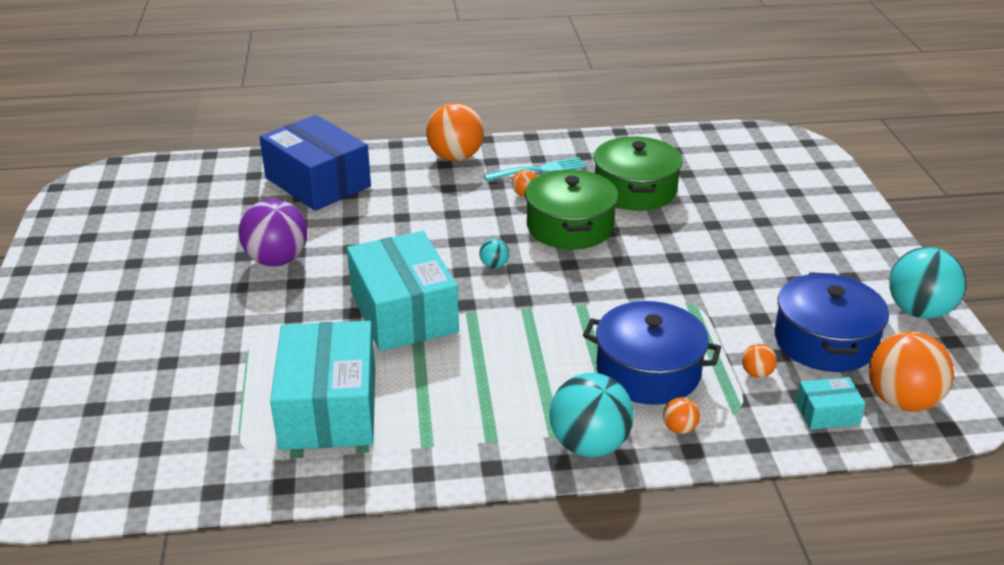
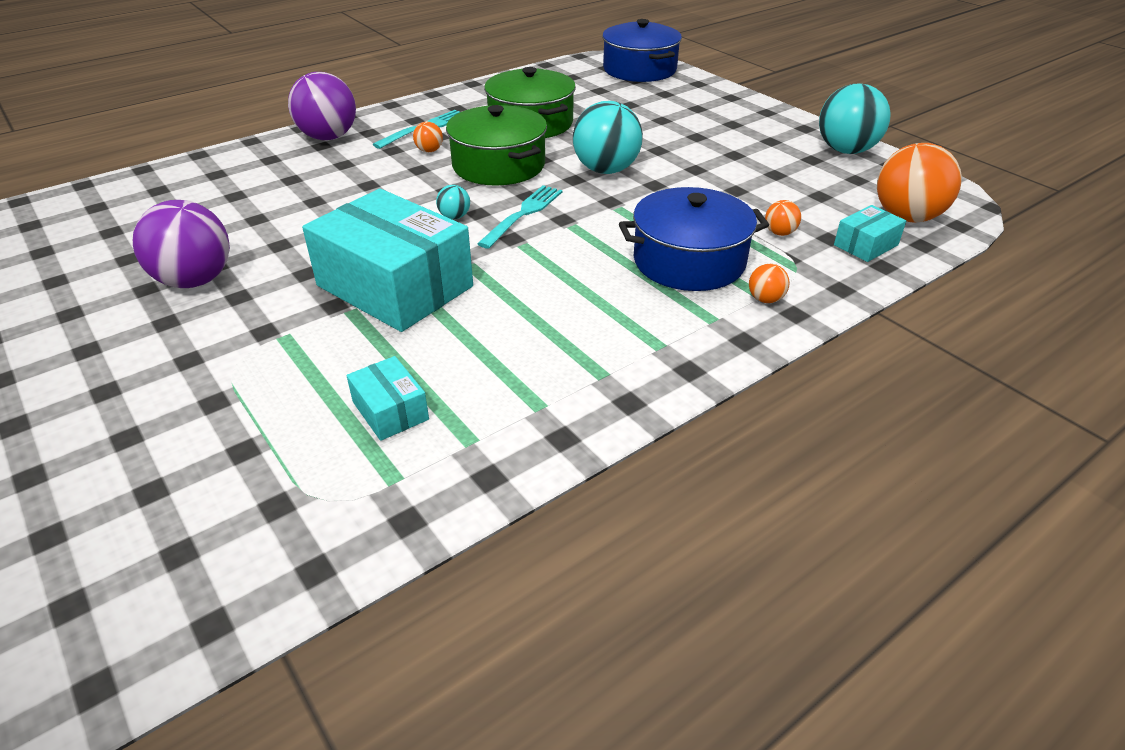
camera: 30 degrees left, 5 degrees up
(317, 182) = (186, 194): blue box -> none
(329, 407) = (390, 410): turquoise box -> turquoise box, size x0.44
(455, 157) = (328, 137): orange ball -> purple ball
(550, 281) = (523, 214): none -> turquoise fork
(589, 445) = (702, 343): turquoise ball -> turquoise ball (606, 170)
(825, 341) = (804, 192): blue pot -> blue pot (639, 69)

